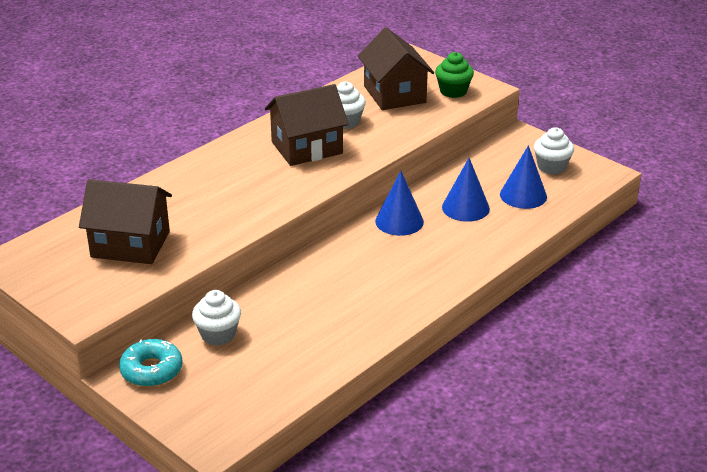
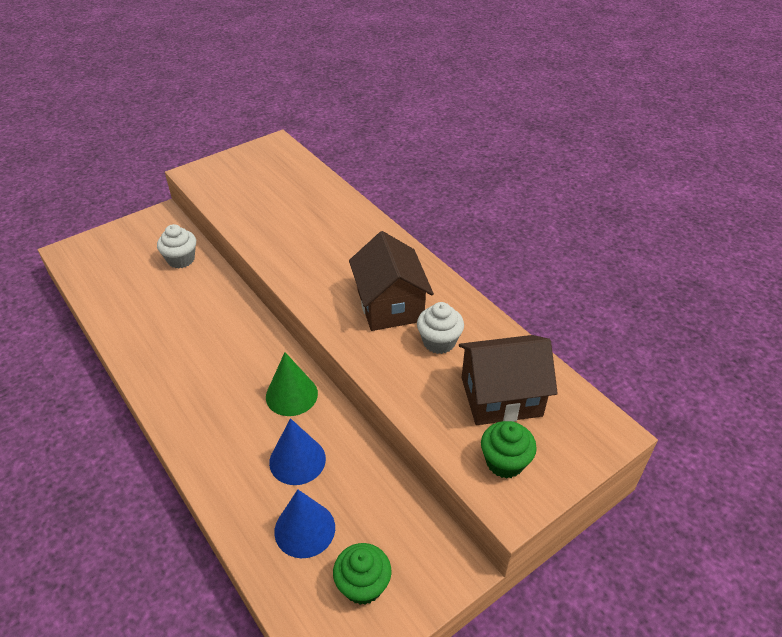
camera: 100 degrees right, 10 degrees up
(130, 244) = (268, 194): brown house -> none
(151, 370) = (160, 227): turquoise donut -> none
(399, 221) = (291, 395): blue cone -> green cone
(551, 167) = (363, 585): white cupcake -> green cupcake

